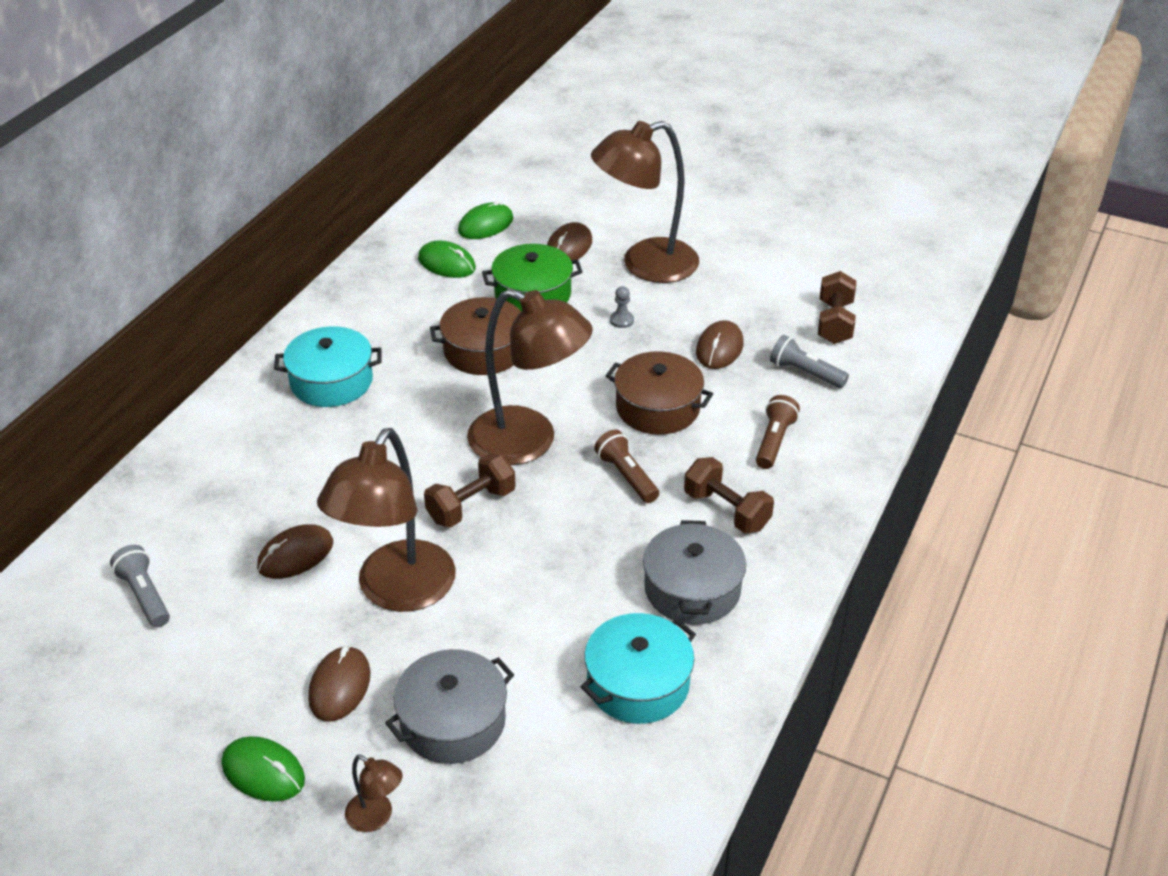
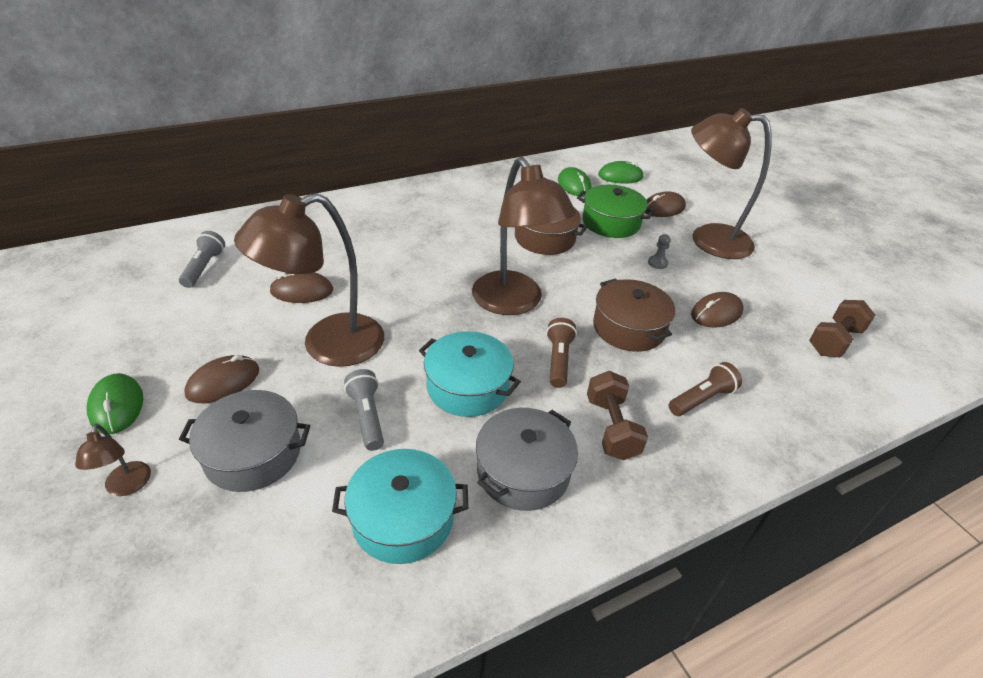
camera: 35 degrees right, 0 degrees up
(331, 381) = (437, 213): turquoise pot -> turquoise pot (467, 387)
(471, 506) = (433, 320): brown dumbbell -> none
(805, 373) = (775, 363): grey flashlight -> grey flashlight (367, 416)

